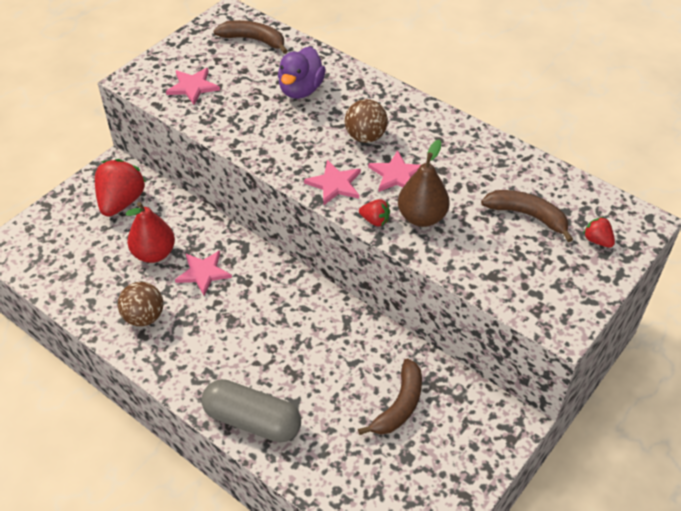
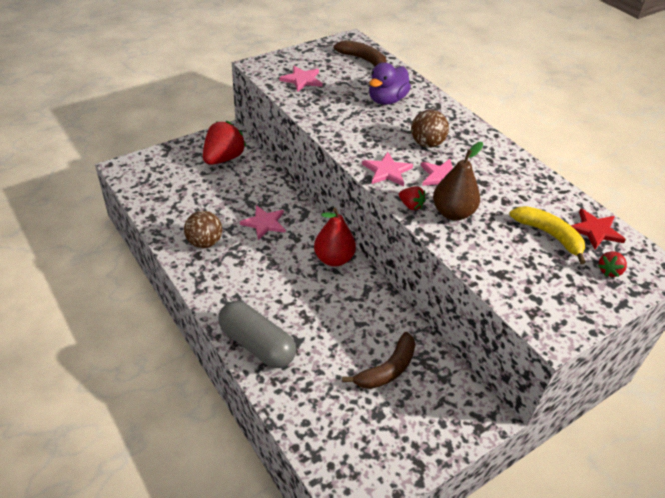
camera: 15 degrees right, 5 degrees down
(154, 253) = (232, 200): red pear -> red pear (333, 259)
(528, 216) = (549, 235): brown banana -> yellow banana
(571, 197) = (595, 230): none -> red star
(597, 240) = (609, 271): red strawberry -> red strawberry turned 120 degrees counterclockwise

